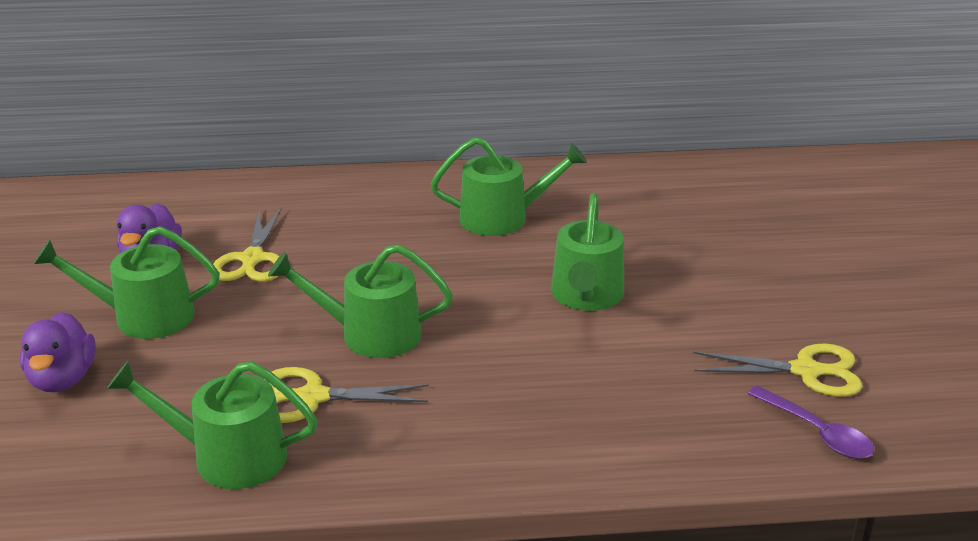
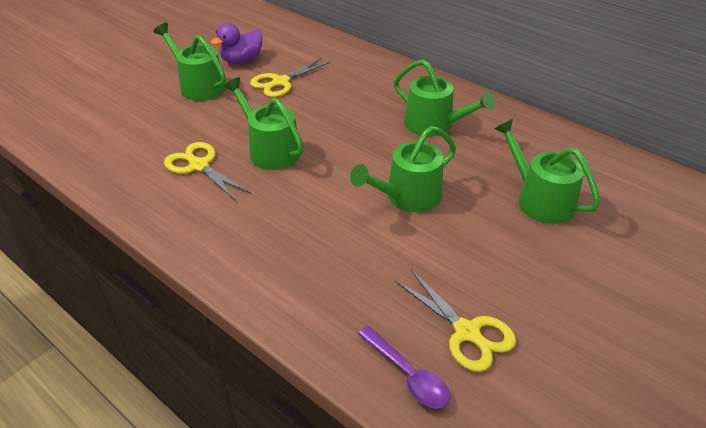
camera: 45 degrees right, 10 degrees up
(63, 379) = (131, 97): purple duck -> none
(229, 456) = (128, 171): green watering can -> green watering can (540, 200)
(817, 432) = (408, 375): purple spoon -> purple spoon turned 45 degrees counterclockwise

